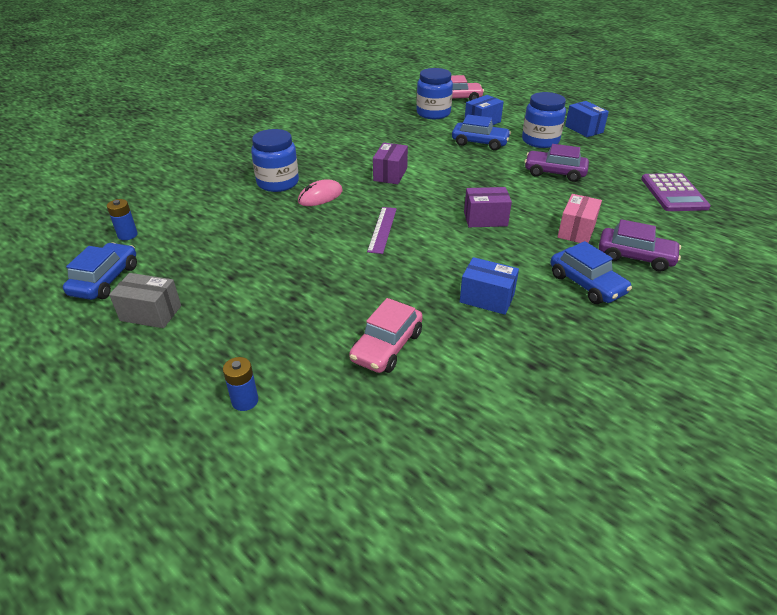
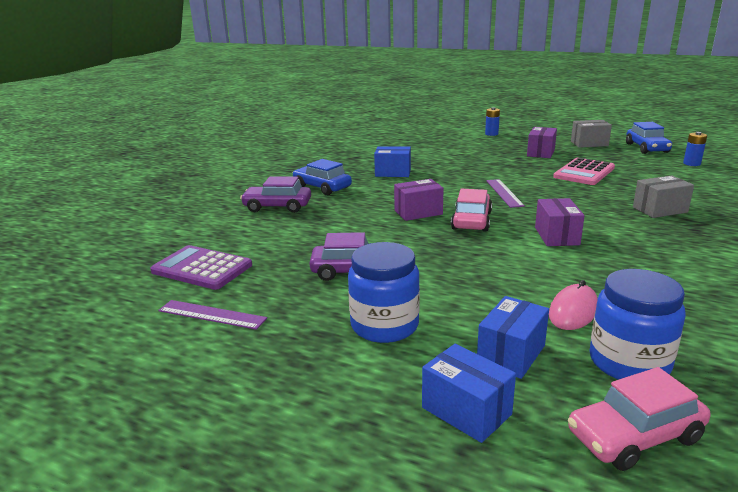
camera: 165 degrees right, 15 degrees down
(250, 303) = (540, 153): none -> purple box
(261, 245) = (584, 172): none -> pink calculator
(278, 183) = (660, 210): blue jar -> grey box
(320, 196) = (596, 206): pink mouse -> pink mouse (573, 311)
(387, 346) = (441, 152): pink car -> pink car (471, 221)
(480, 143) = (483, 303): blue car -> none
(576, 231) = (328, 216): pink box -> none
(584, 129) = (302, 374): blue box -> blue box (466, 411)
(645, 160) = (212, 314): none -> purple ruler
(673, 193) = (202, 268): purple calculator -> purple calculator turned 45 degrees counterclockwise

